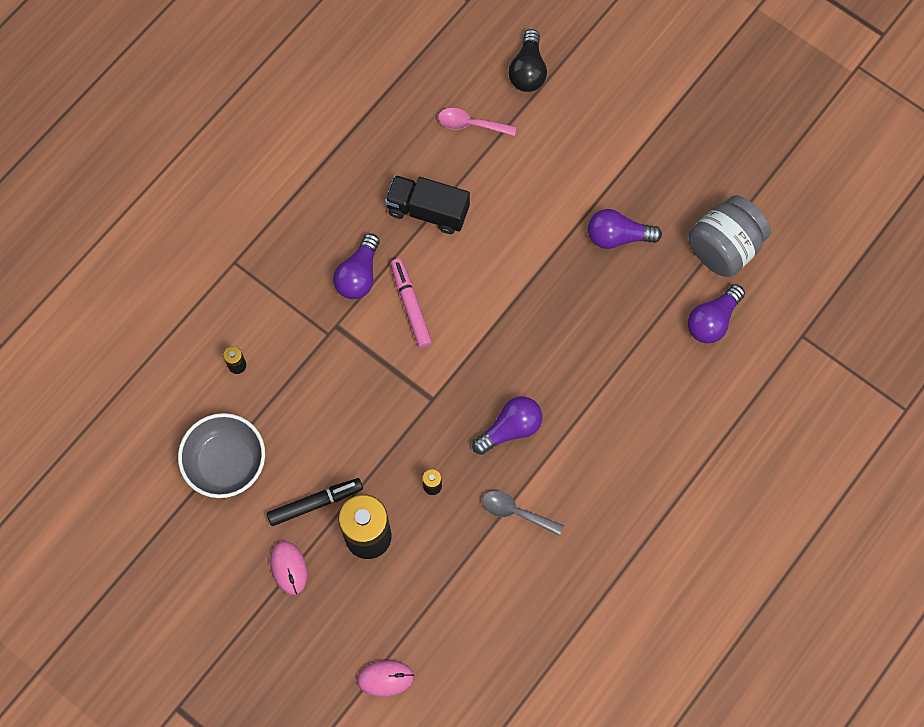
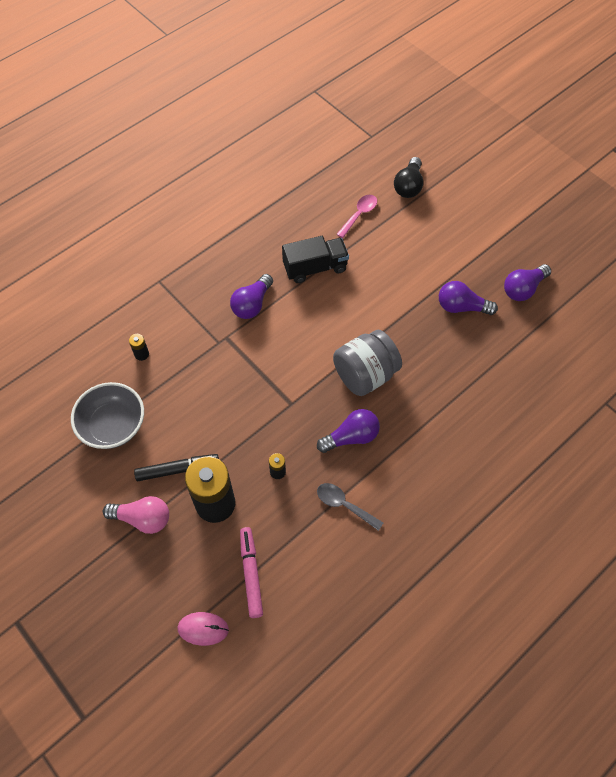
camera: 10 degrees right, 10 degrees down
(289, 568) = (143, 518): pink mouse -> pink light bulb
(411, 306) = (288, 332): pink marker -> pink marker (251, 574)
(428, 211) = (315, 268): black truck -> black truck turned 135 degrees clockwise
(470, 124) = (359, 215): pink spoon -> pink spoon turned 105 degrees clockwise
(712, 320) = (531, 380): purple light bulb -> purple light bulb (523, 289)
(724, 248) = (546, 328): grey jar -> grey jar (365, 375)

